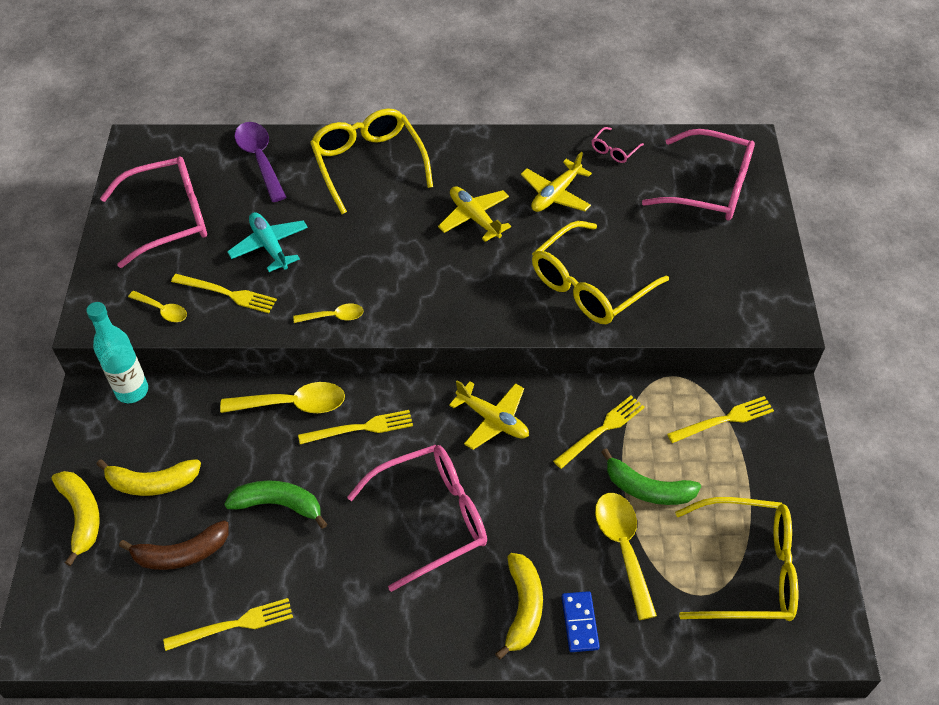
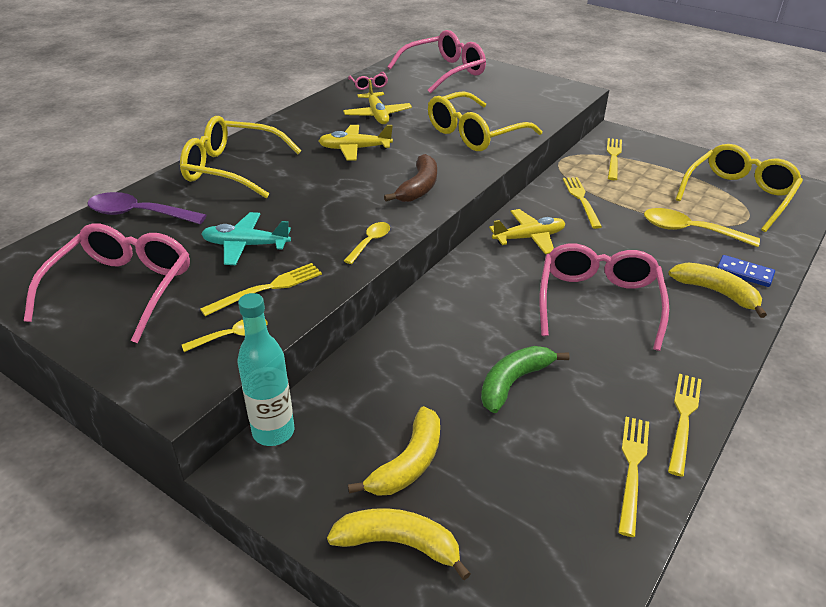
camera: 55 degrees left, 15 degrees down
(181, 553) = (517, 475): brown banana -> brown banana (418, 187)
(293, 404) = (409, 329): yellow spoon -> none
(360, 428) = (474, 302): yellow fork -> yellow fork (683, 419)
(589, 285) = (475, 134): yellow glasses -> yellow glasses turned 60 degrees clockwise
(647, 489) = (646, 203): green banana -> none

